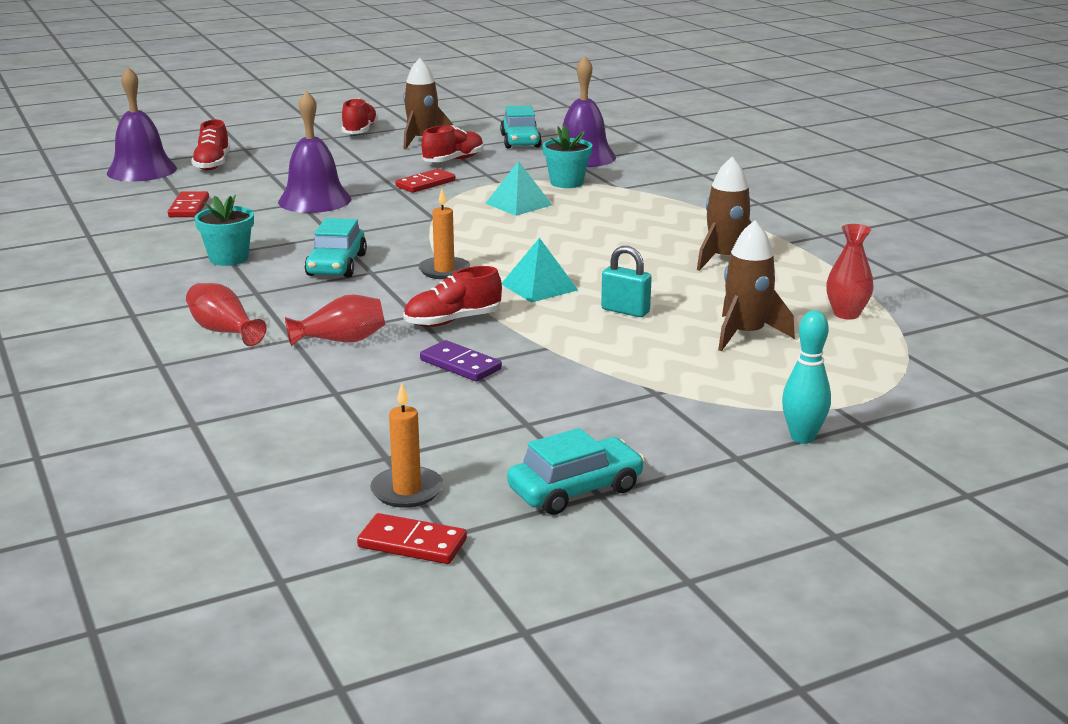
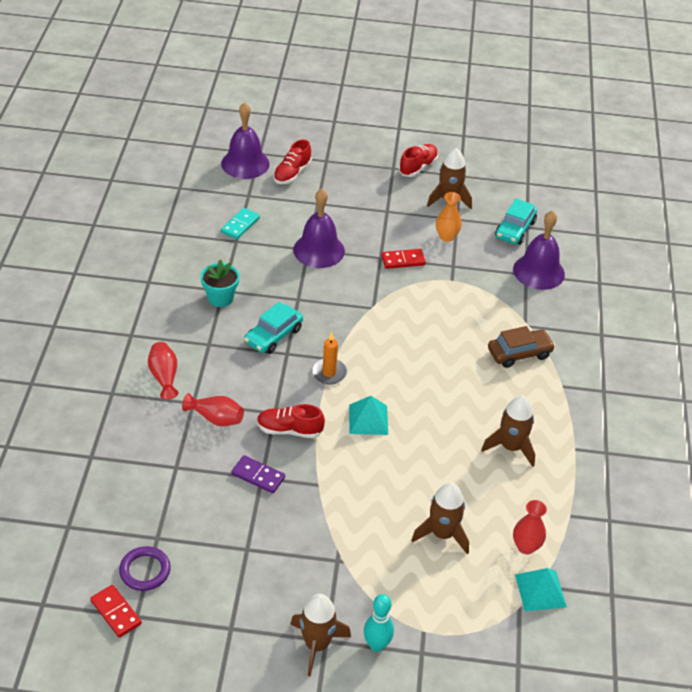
camera: 30 degrees right, 20 degrees up
(189, 207) = (240, 225): red domino -> turquoise domino
(407, 490) = (145, 571): orange candle -> purple ring
(453, 160) = (446, 237): red shoe -> orange vase
(460, 365) = (258, 476): purple domino -> purple domino turned 45 degrees counterclockwise
(518, 204) = (440, 315): turquoise pyramid -> turquoise pyramid (540, 590)
(566, 183) = (496, 302): turquoise flower pot -> none
(575, 489) = (222, 617): turquoise car -> none
(625, 311) = (395, 471): turquoise padlock -> none
(640, 204) = (519, 353): none -> brown car
(731, 465) = (316, 644): none -> brown rocket

